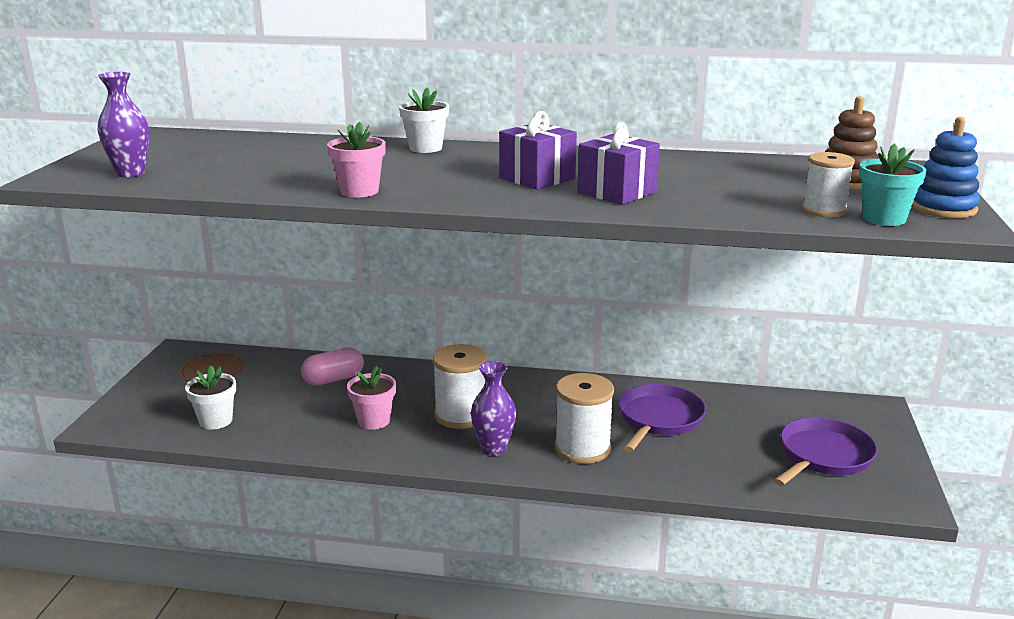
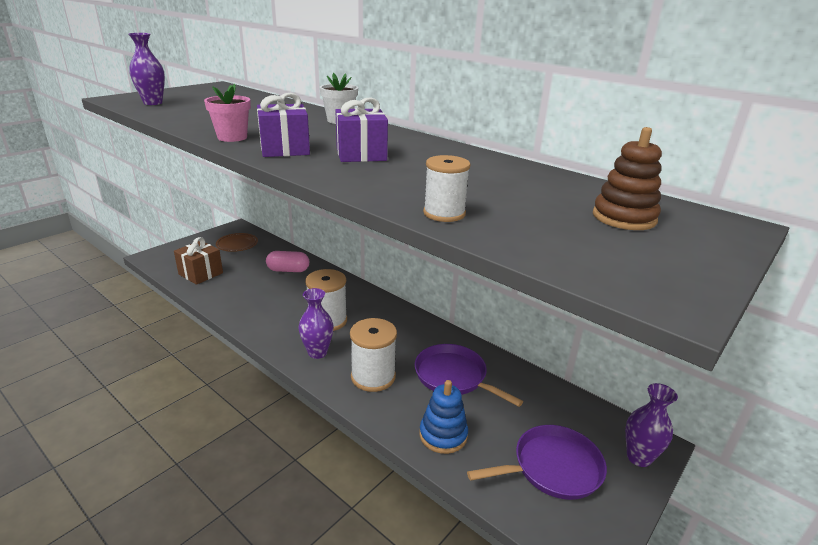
camera: 30 degrees right, 5 degrees up
(216, 421) = (201, 273): white flower pot -> brown gift
(374, 421) = (275, 305): pink flower pot -> none
(616, 192) = (393, 177): purple gift -> purple gift (284, 149)
(658, 419) = (453, 376): purple pan -> purple pan turned 105 degrees counterclockwise
(824, 210) = (540, 239): white spool -> white spool (444, 213)
(876, 422) = (638, 457): none -> purple vase
(884, 219) = (588, 264): turquoise flower pot -> none
(943, 208) = (682, 273): blue stacking toy -> blue stacking toy (443, 435)

